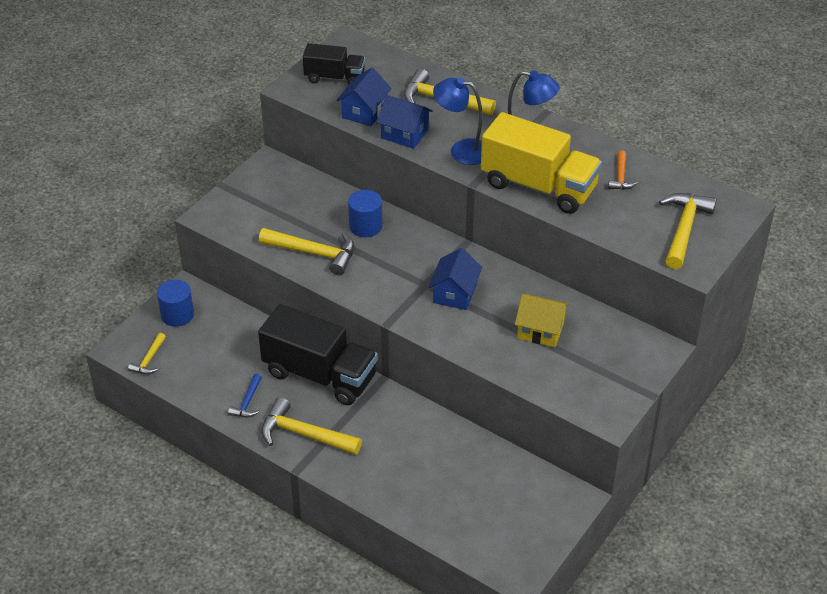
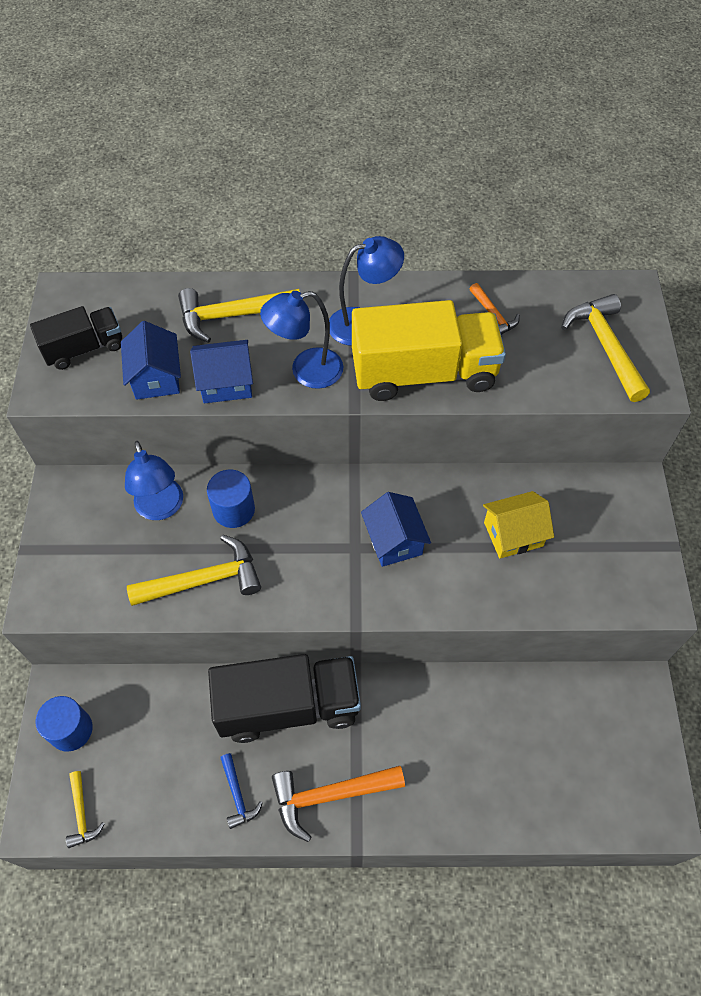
camera: 35 degrees left, 15 degrees up
(304, 434) = (329, 795): yellow hammer -> orange hammer
(321, 203) = (161, 508): none -> blue lamp

